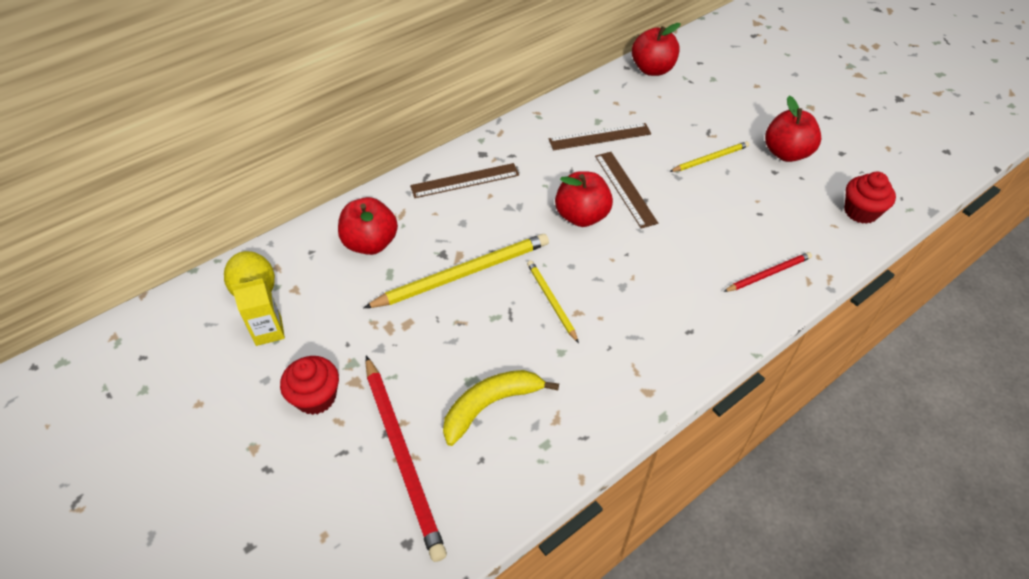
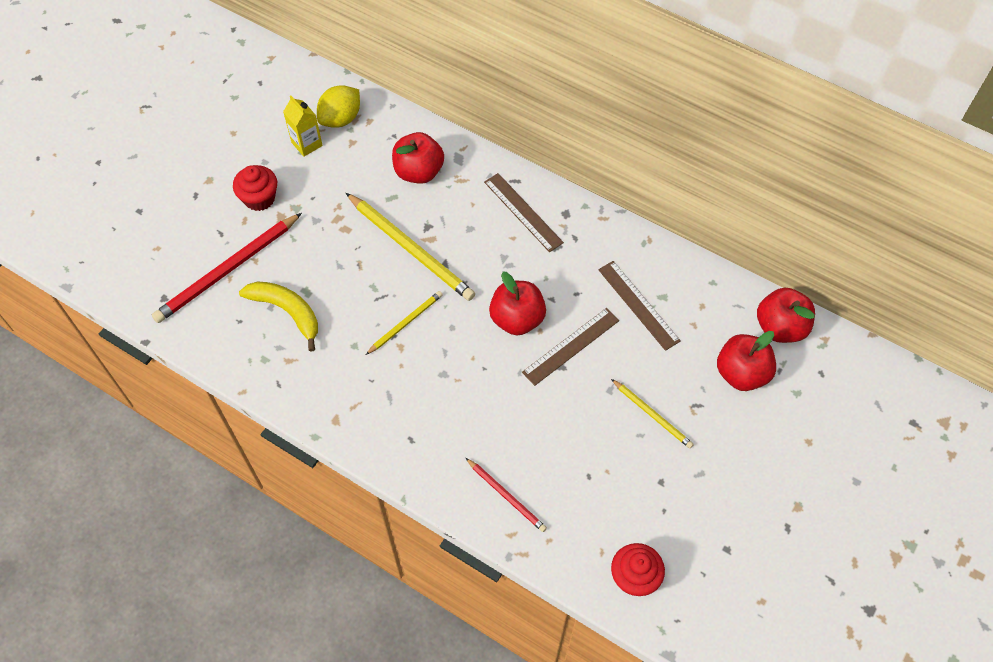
camera: 70 degrees right, 10 degrees up
(786, 153) = (697, 490): red apple -> red apple (741, 373)

